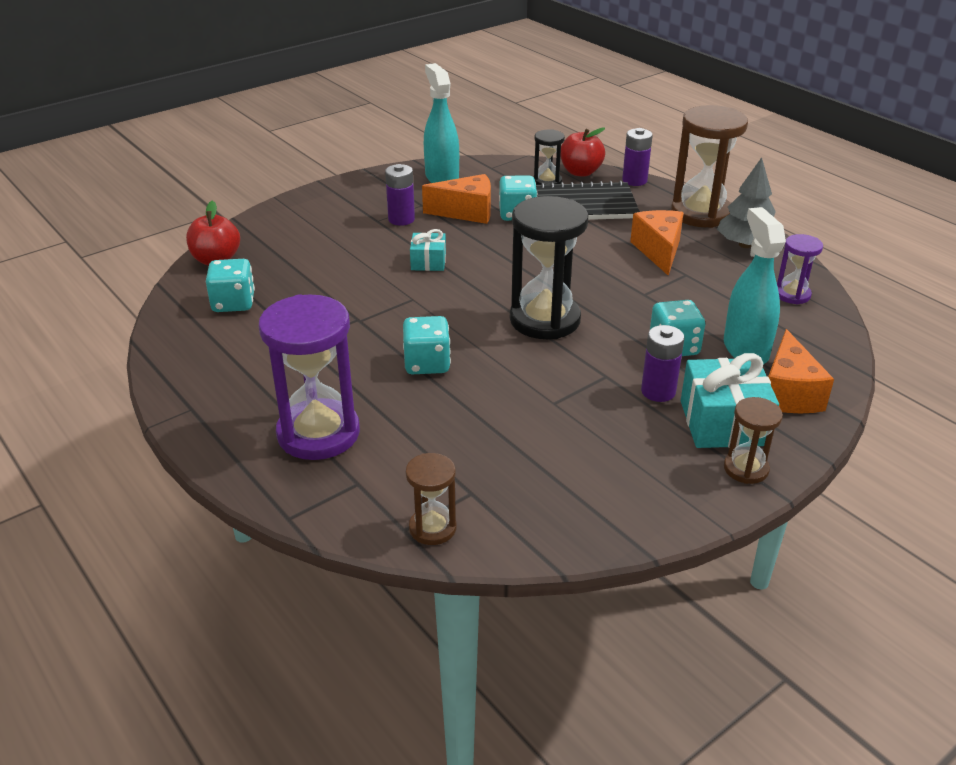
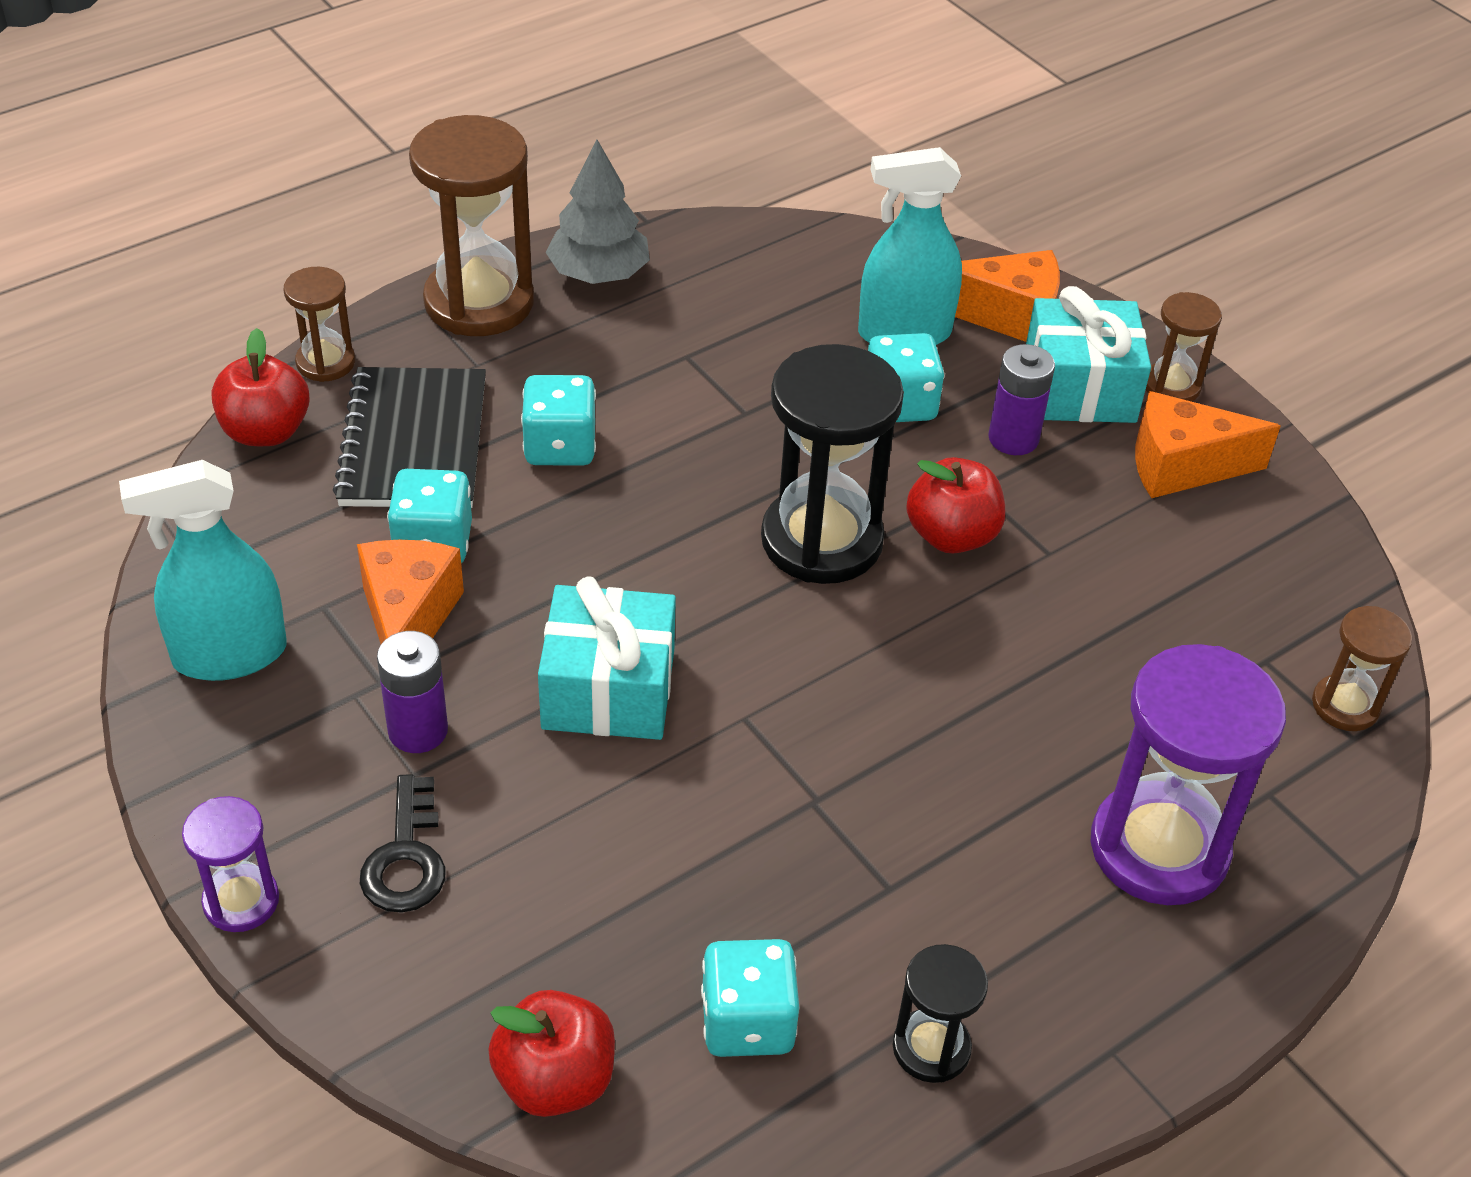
camera: 90 degrees left, 10 degrees up
(332, 222) = (406, 858): none -> black key
(427, 364) = (955, 701): turquoise dice -> turquoise dice (560, 446)
(428, 262) = (608, 689): turquoise gift -> turquoise gift, size x1.77
(547, 182) = (297, 485): black hourglass -> black hourglass (931, 1048)
(560, 365) = (951, 535): none -> red apple
(634, 180) = (325, 362): purple battery -> brown hourglass
(658, 251) = (607, 374): orange cheese -> orange cheese (1181, 466)
(792, 295) = (757, 258): purple hourglass -> purple hourglass (241, 901)

